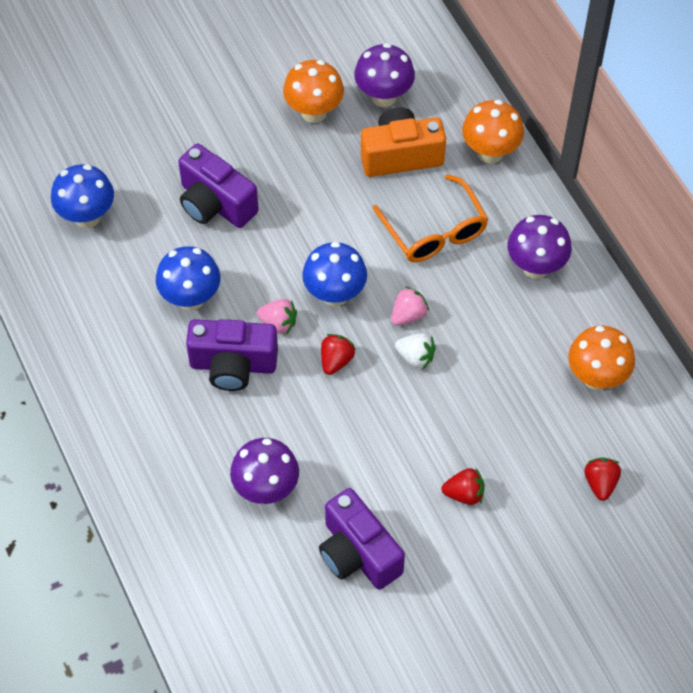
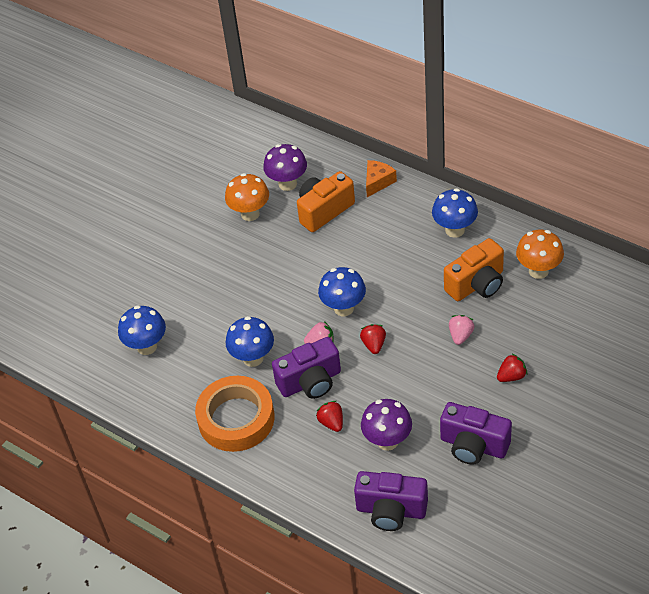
camera: 25 degrees left, 10 degrees down
(122, 362) = (236, 419): none -> orange tape
(215, 204) = (226, 296): purple camera -> purple camera (391, 510)
(408, 315) = (398, 296): pink strawberry -> pink strawberry (460, 335)
(415, 357) = (421, 317): white strawberry -> none
(434, 231) = (378, 241): orange glasses -> none
(490, 152) = (378, 182): orange mushroom -> orange cheese
(510, 353) = (477, 284): none -> orange camera
(535, 267) = (454, 230): purple mushroom -> blue mushroom
(600, 483) = (587, 326): red strawberry -> red strawberry (331, 422)

